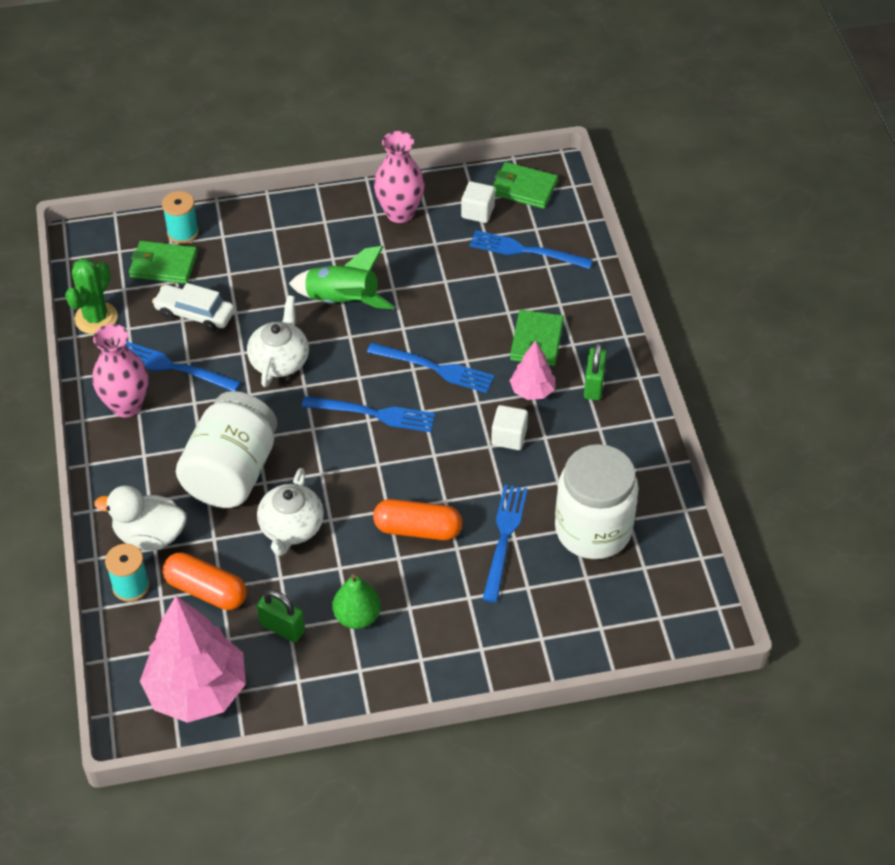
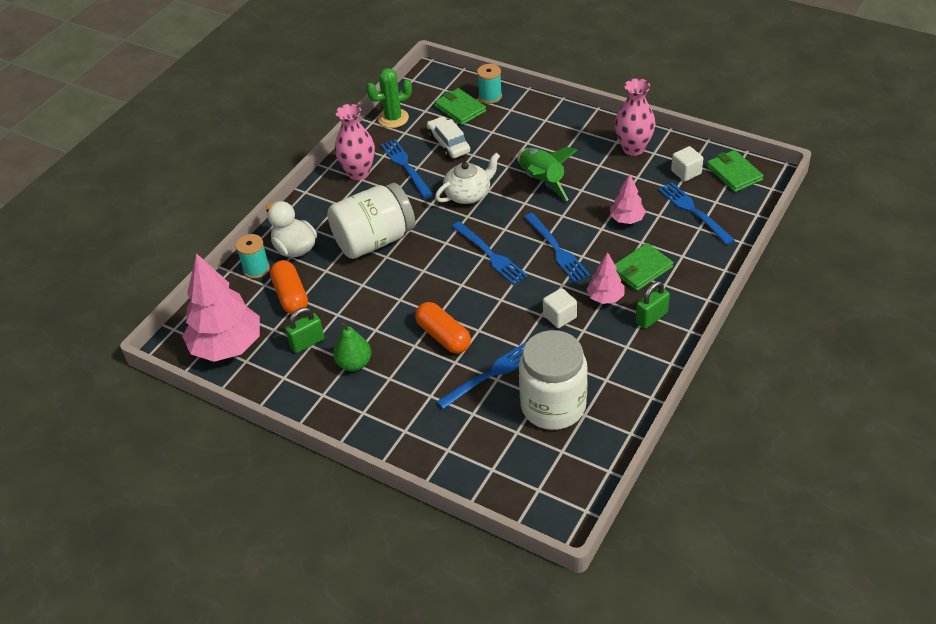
camera: 45 degrees right, 5 degrees down
(282, 628) = (307, 342): green padlock -> green padlock turned 75 degrees clockwise
(291, 528) = (373, 290): white teapot -> none
(471, 296) = (627, 219): none -> pink tree

